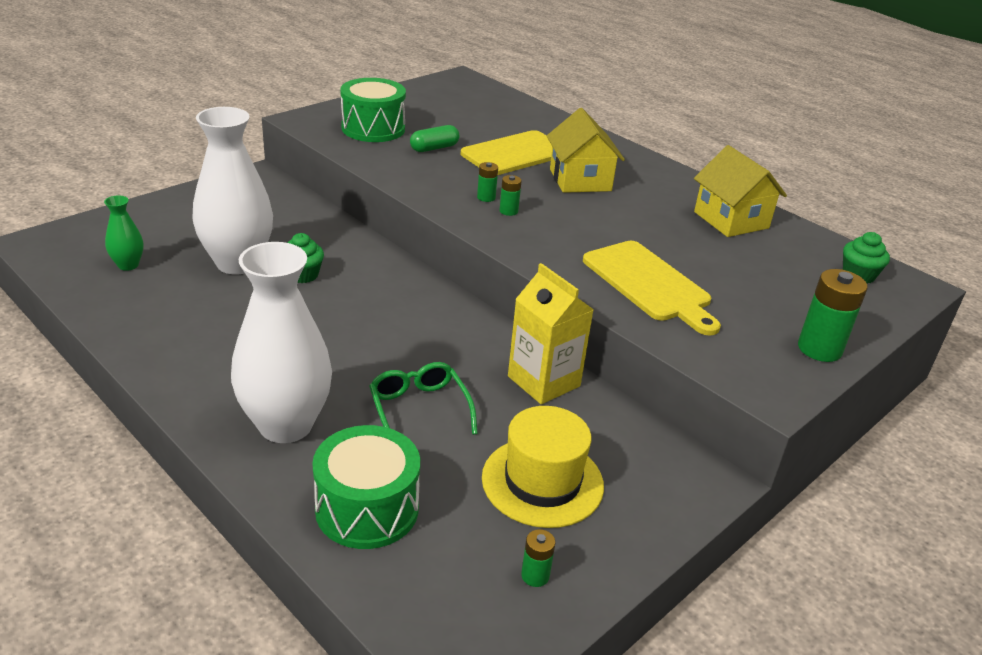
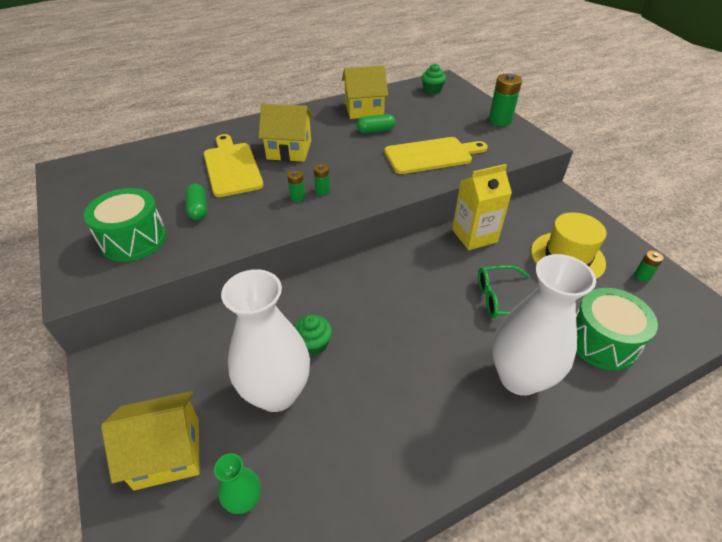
camera: 70 degrees left, 10 degrees up
(171, 223) = (167, 453): none -> yellow house
(680, 234) = (375, 130): none -> green capsule

